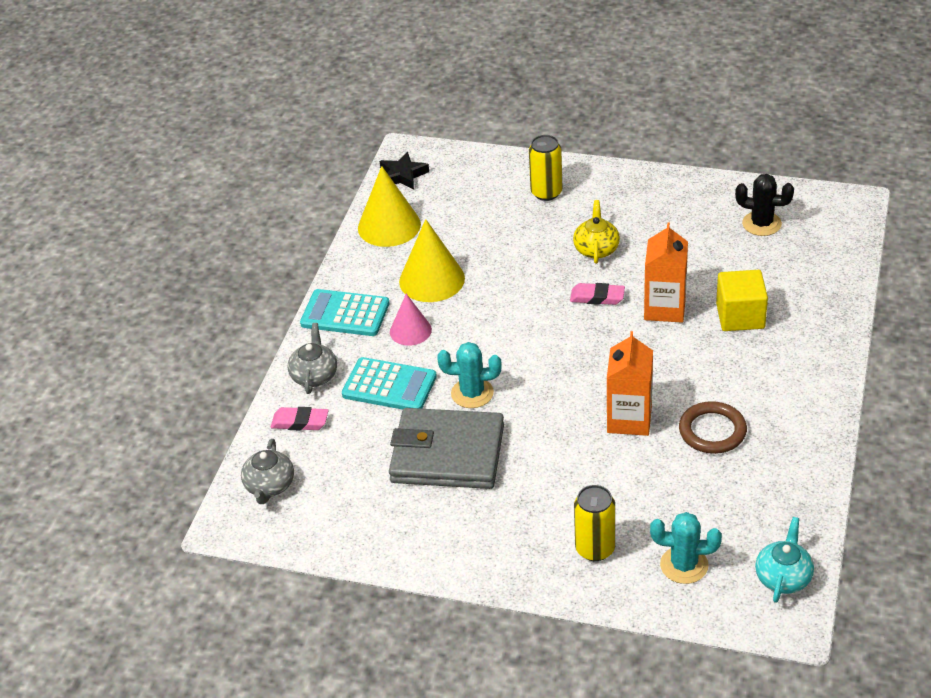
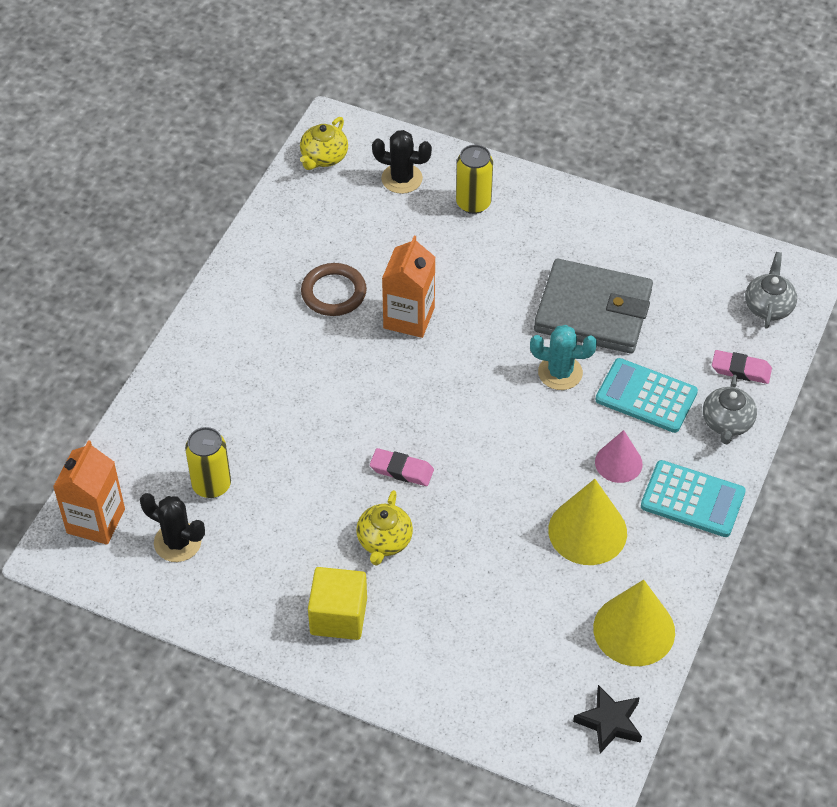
camera: 175 degrees left, 10 degrees up
(546, 192) = (423, 648): yellow can -> yellow can (211, 485)
(665, 308) = (332, 441): orange carton -> orange carton (96, 521)
(684, 565) = (402, 179): turquoise cactus -> black cactus
(740, 316) = (255, 417): yellow cube -> yellow cube (338, 616)
(783, 577) = (323, 157): turquoise teapot -> yellow teapot

